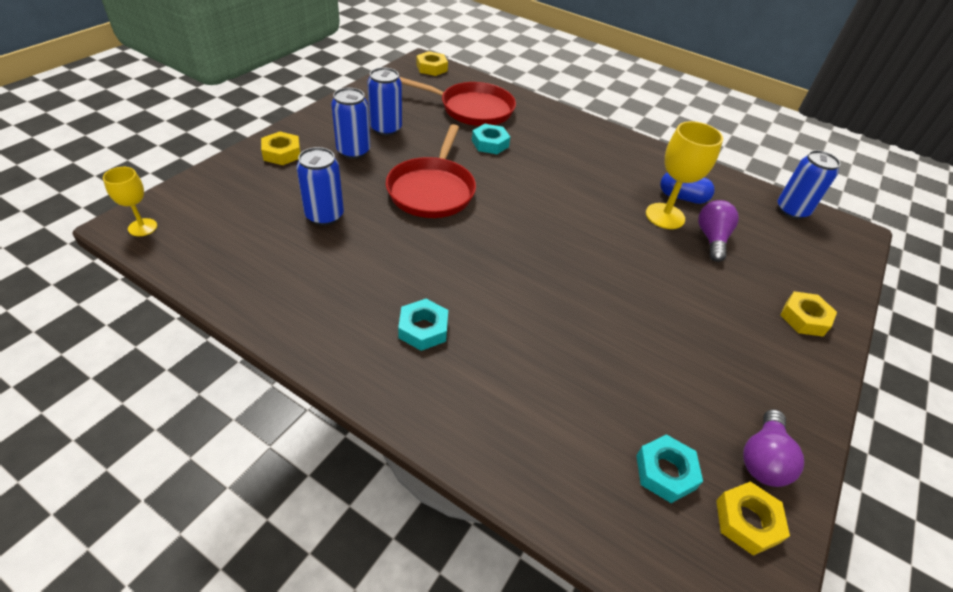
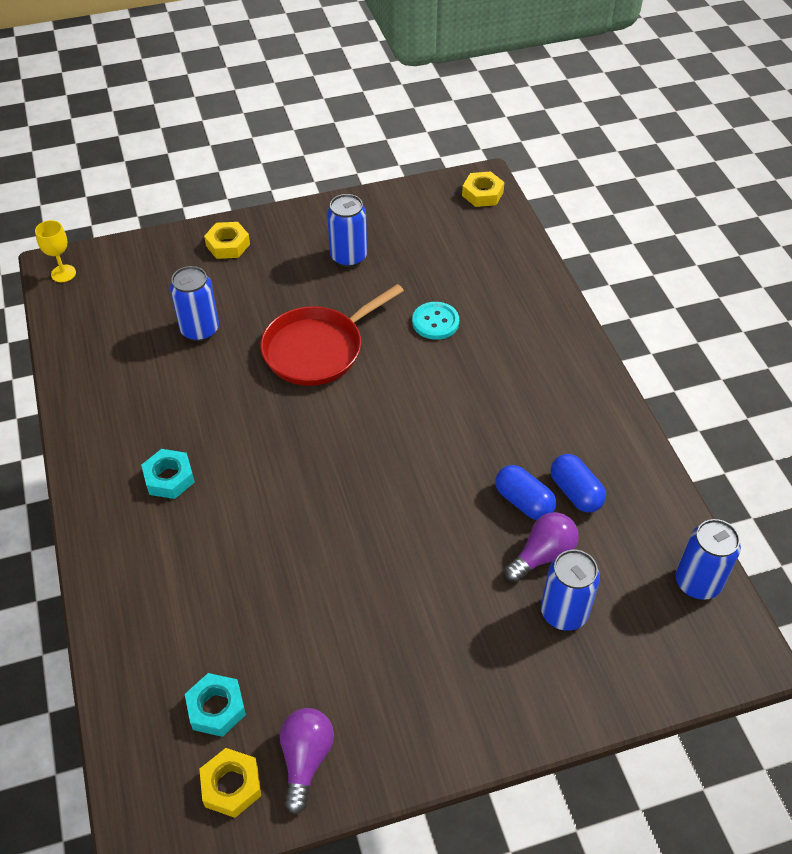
camera: 45 degrees right, 5 degrees up
(353, 151) = (291, 270): blue can -> blue can (564, 612)
(473, 109) = (467, 269): red pan -> none
(490, 143) = (435, 322): turquoise nut -> turquoise button
(665, 216) = (523, 502): yellow goblet -> blue capsule
(762, 459) = (305, 760): purple light bulb -> purple light bulb turned 120 degrees clockwise
(804, 318) = (526, 691): yellow nut -> none

